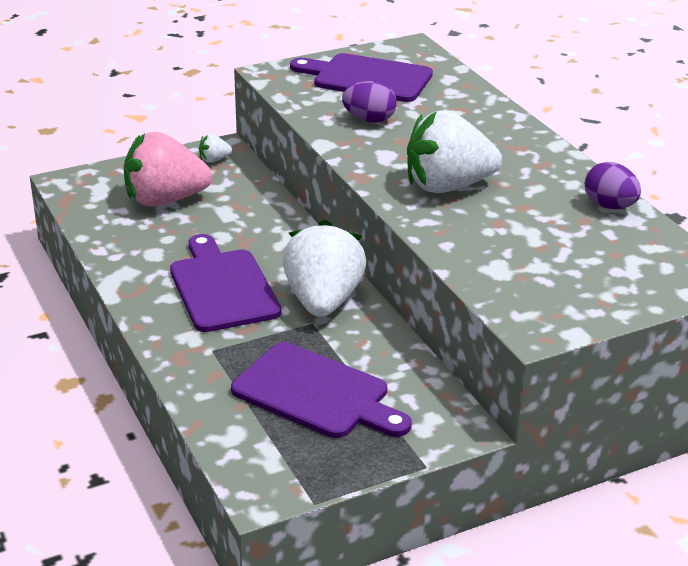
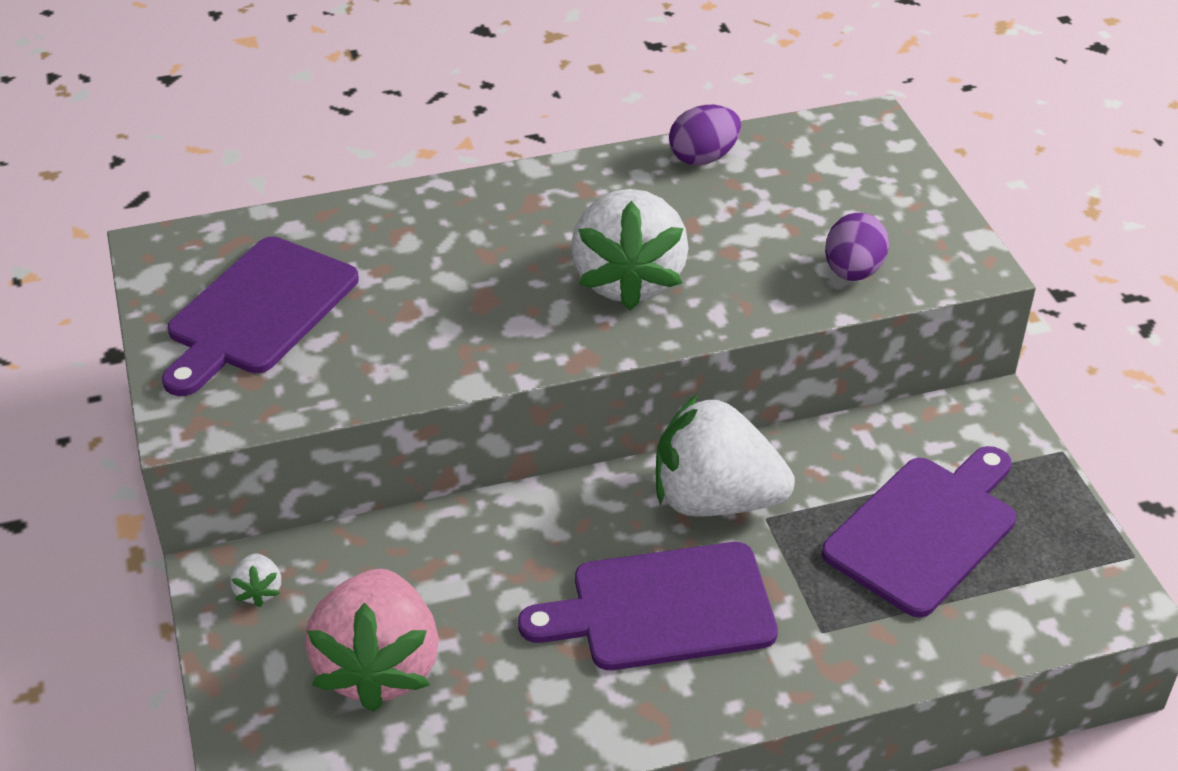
camera: 80 degrees left, 10 degrees up
(369, 120) = (406, 328): purple egg -> purple egg (852, 272)

